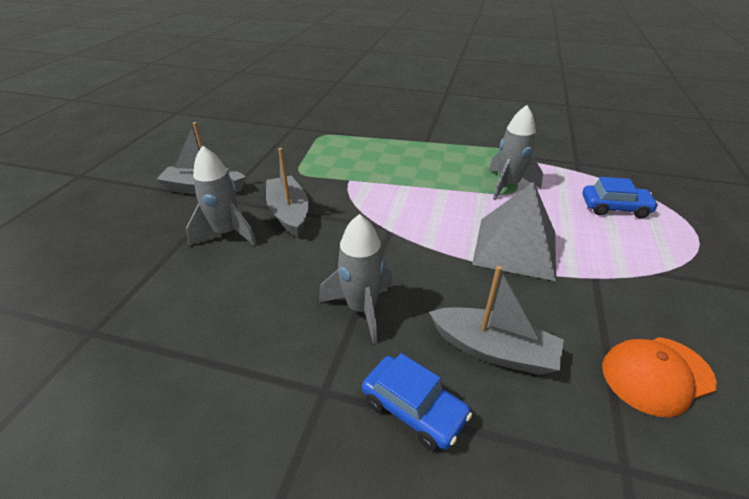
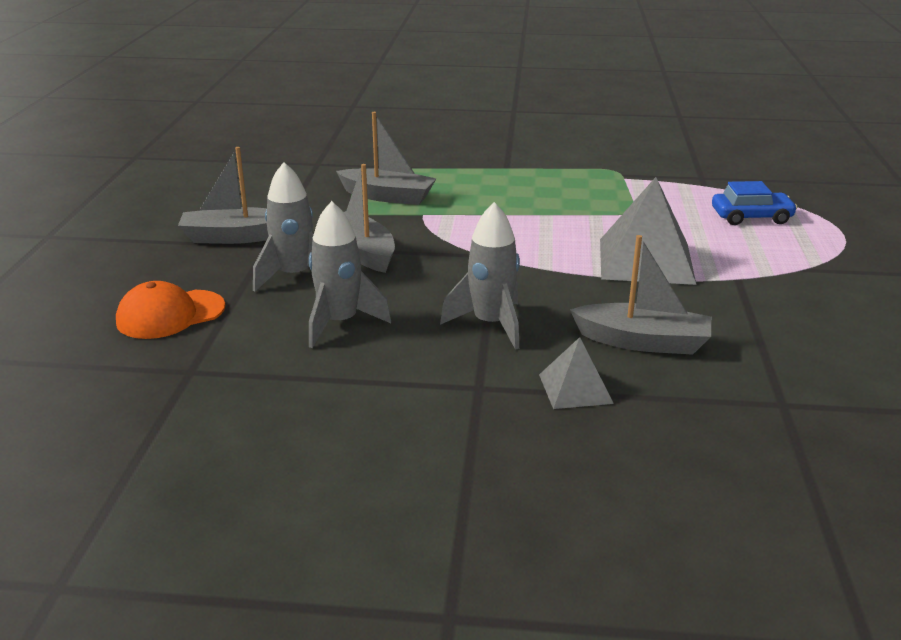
camera: 10 degrees left, 10 degrees down
(330, 160) = (387, 196): none -> grey boat
(413, 408) = (575, 388): blue car -> grey pyramid
(508, 185) = (623, 205): grey rocket -> grey rocket (340, 323)
(656, 374) = (806, 343): orange cap -> orange cap (170, 315)

